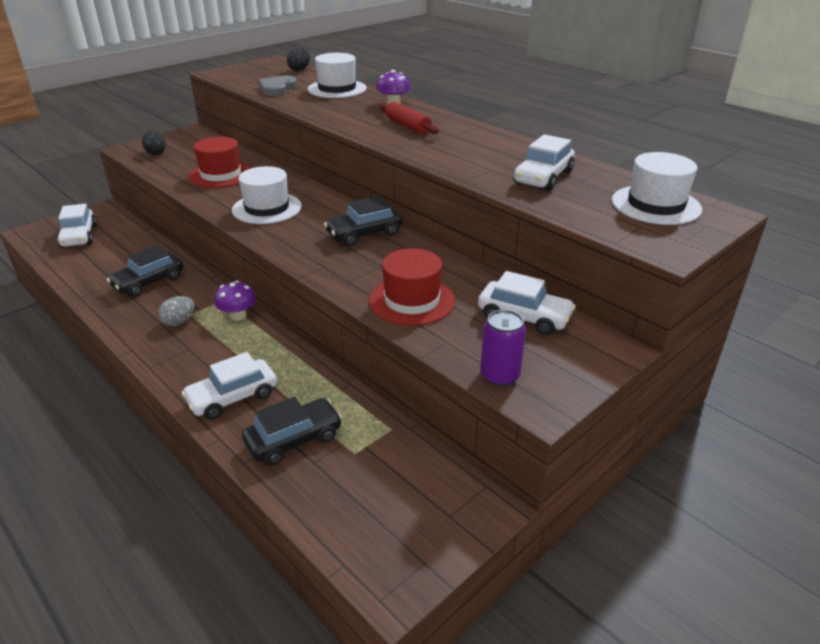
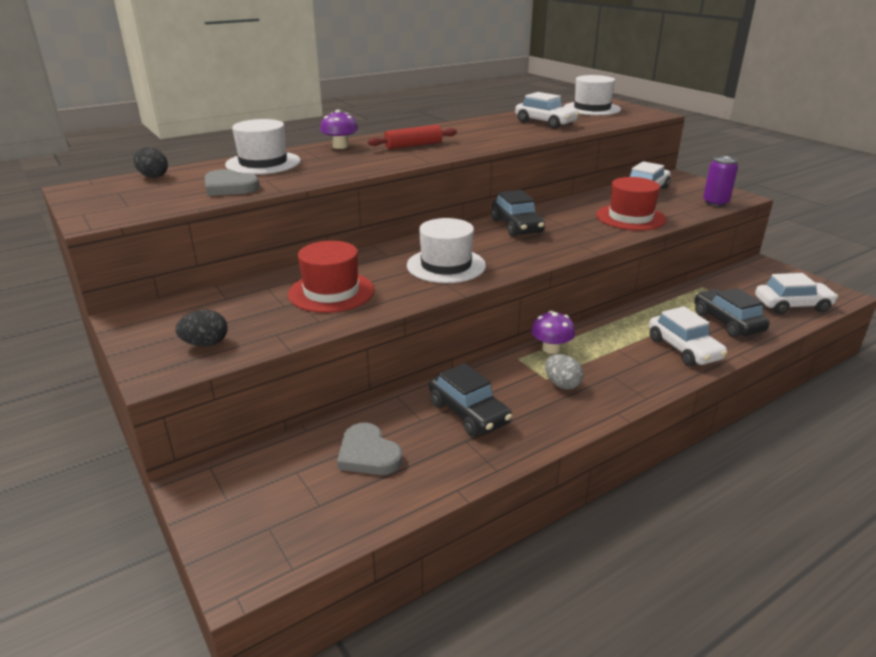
camera: 80 degrees left, 5 degrees down
(79, 236) = (296, 500): white car -> white car (792, 305)
(113, 251) = (368, 454): none -> grey heart

